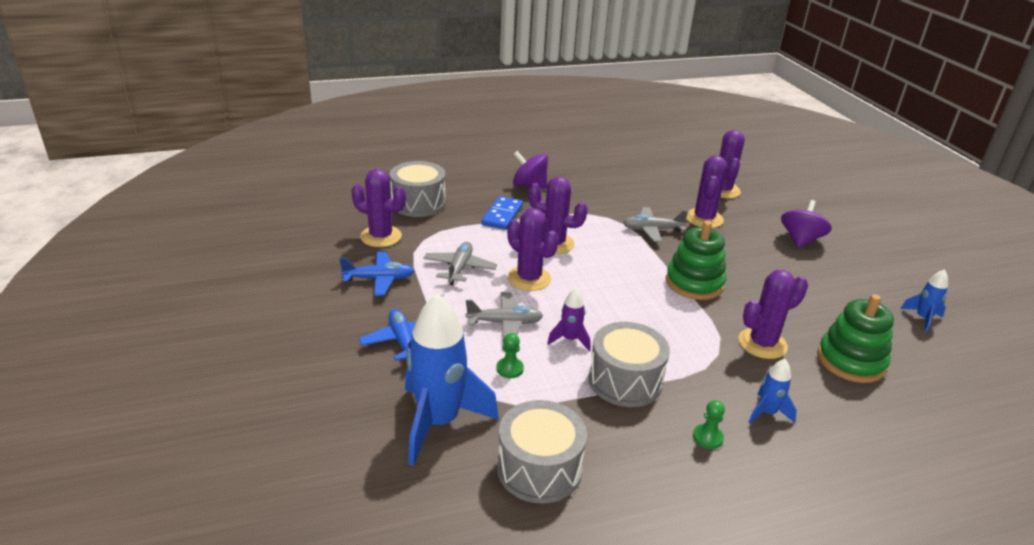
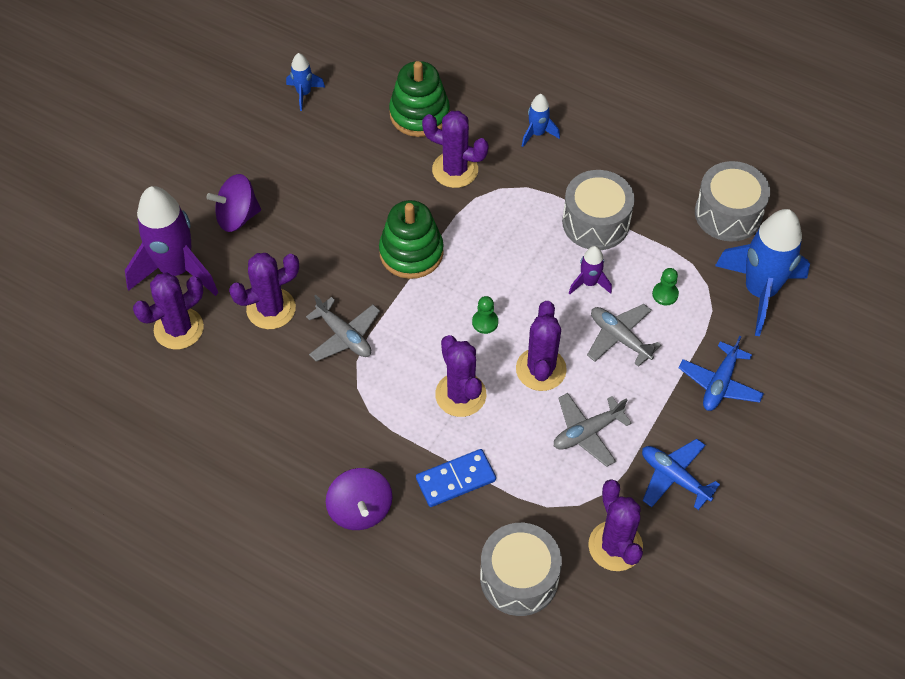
camera: 130 degrees left, 25 degrees up
(707, 437) = (599, 151): green pawn -> green pawn (485, 322)
(771, 206) = (176, 270): none -> purple rocket

